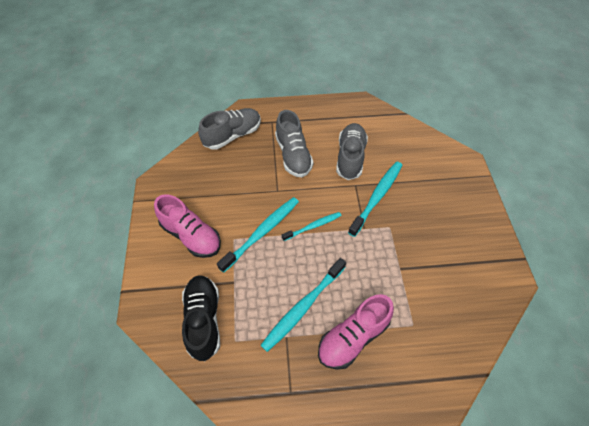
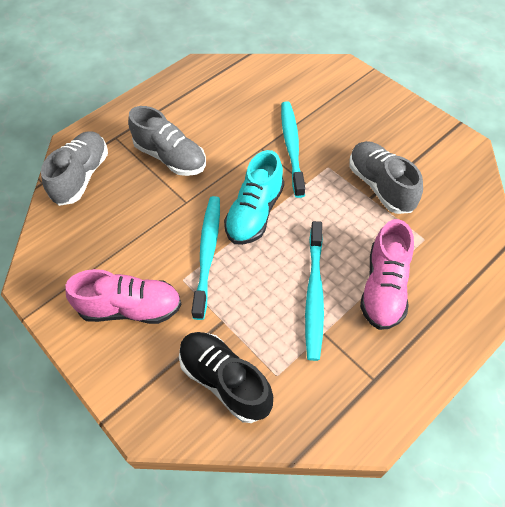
camera: 35 degrees left, 0 degrees up
(313, 226) = (255, 213): turquoise toothbrush -> turquoise shoe
(350, 157) = (232, 125): grey shoe -> grey shoe (380, 186)

